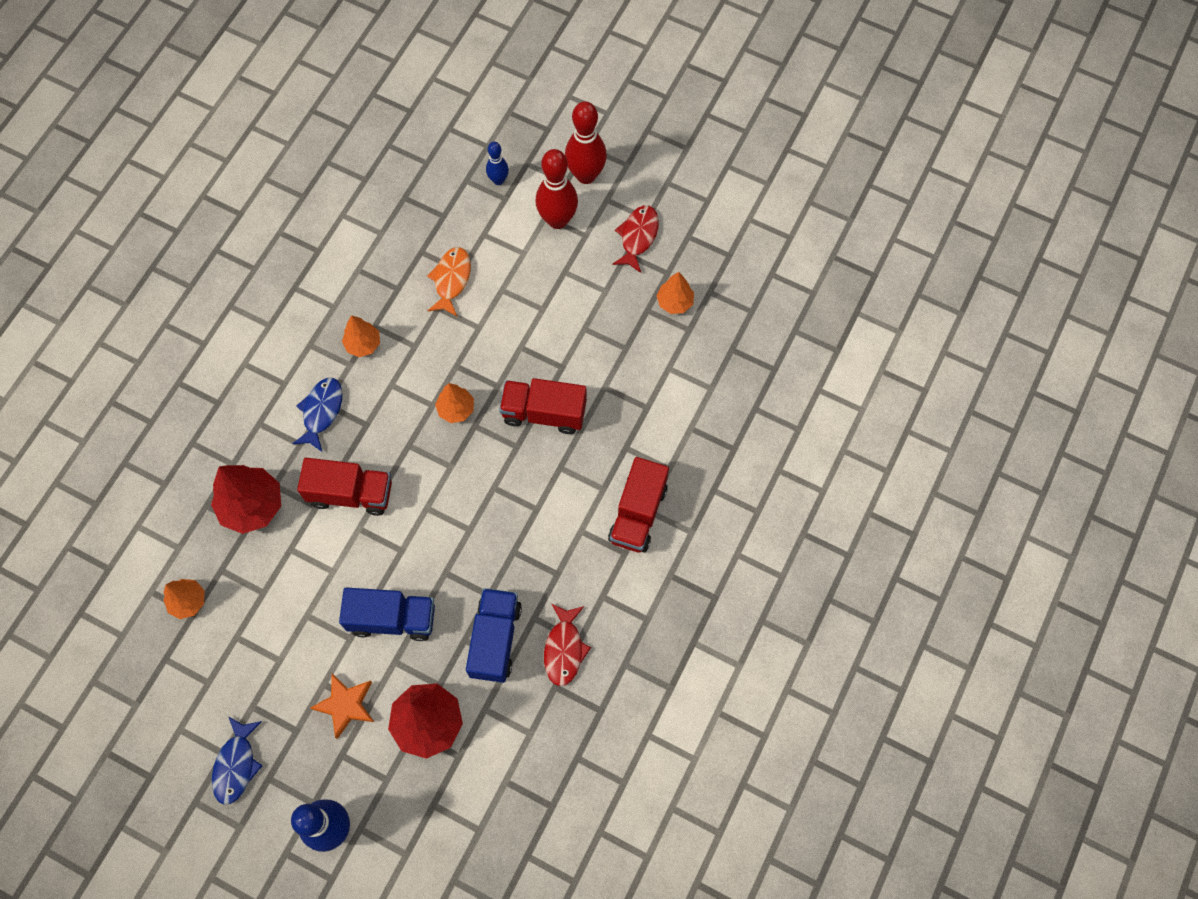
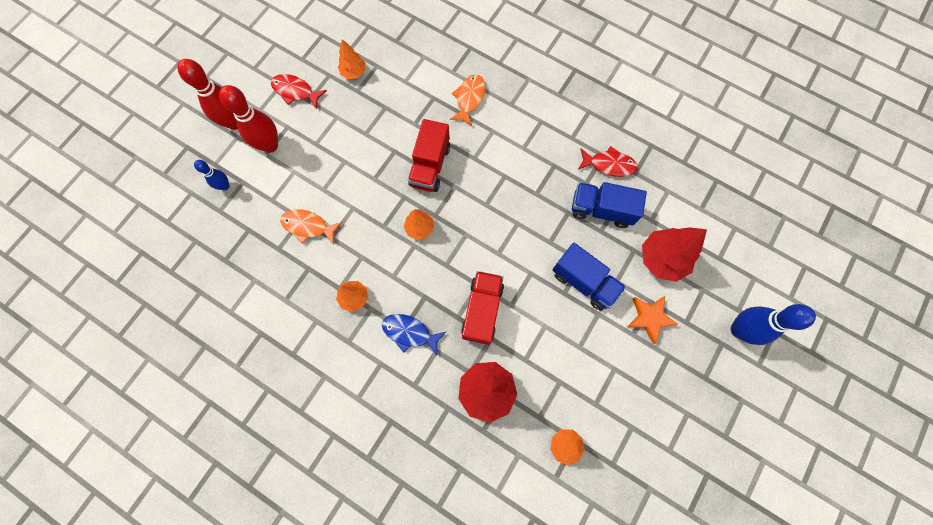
camera: 85 degrees left, 5 degrees up
(236, 765) = (696, 403): blue fish -> none
(392, 618) = (584, 281): blue truck -> blue truck turned 120 degrees clockwise
(638, 514) = (513, 110): red truck -> none
(650, 454) = (469, 98): none -> orange fish

